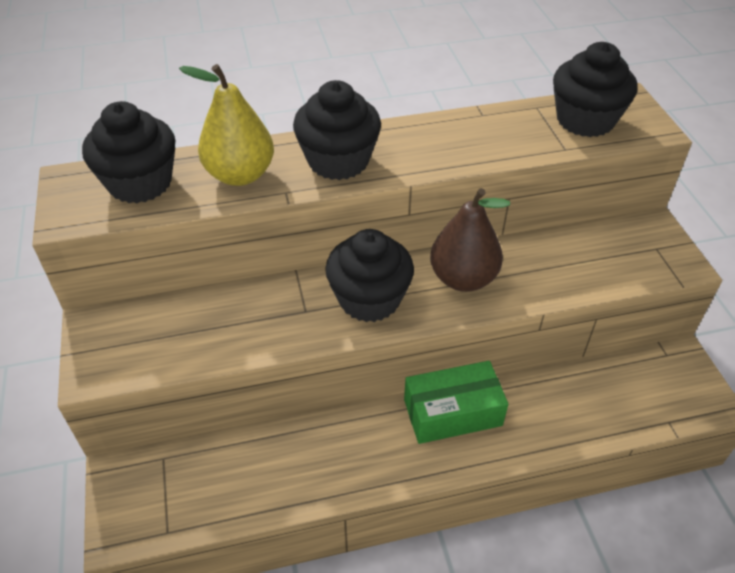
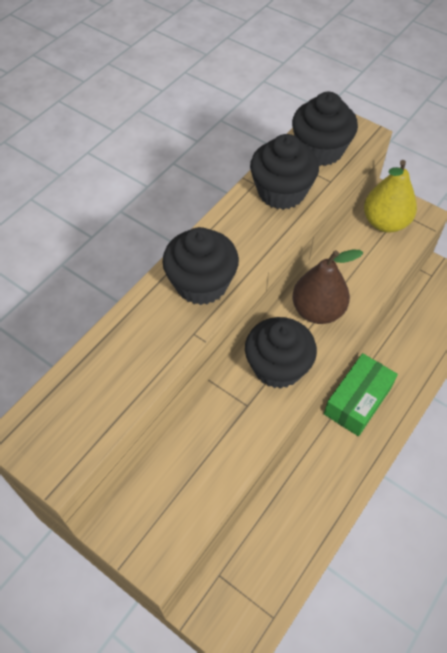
camera: 40 degrees left, 10 degrees up
(140, 183) = (79, 400): black cupcake -> black cupcake (281, 192)
(240, 175) = (146, 341): yellow pear -> yellow pear (385, 222)

